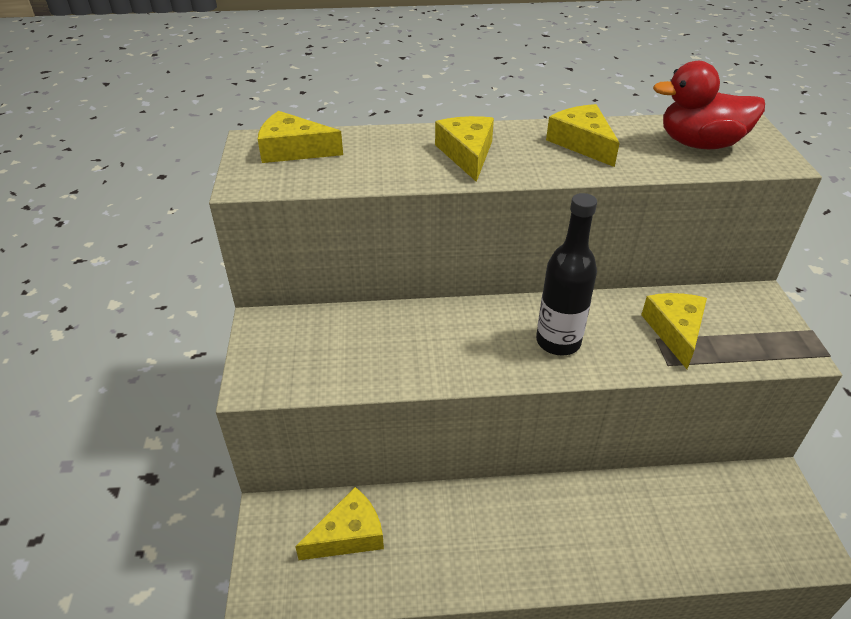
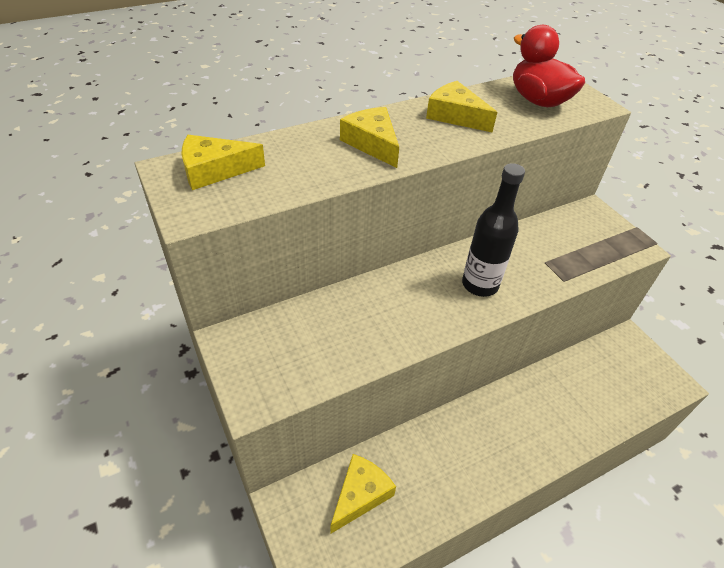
camera: 25 degrees left, 5 degrees up
(675, 331) = (554, 252): yellow cheese -> none
(700, 144) = (538, 100): red duck -> red duck turned 75 degrees clockwise

